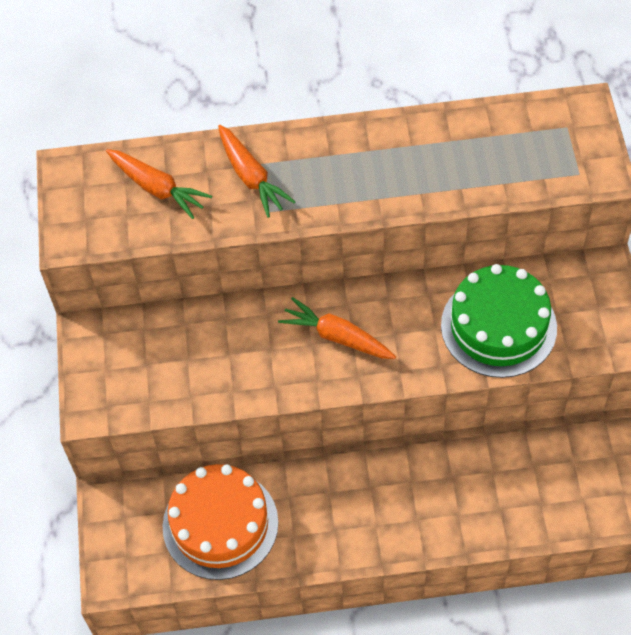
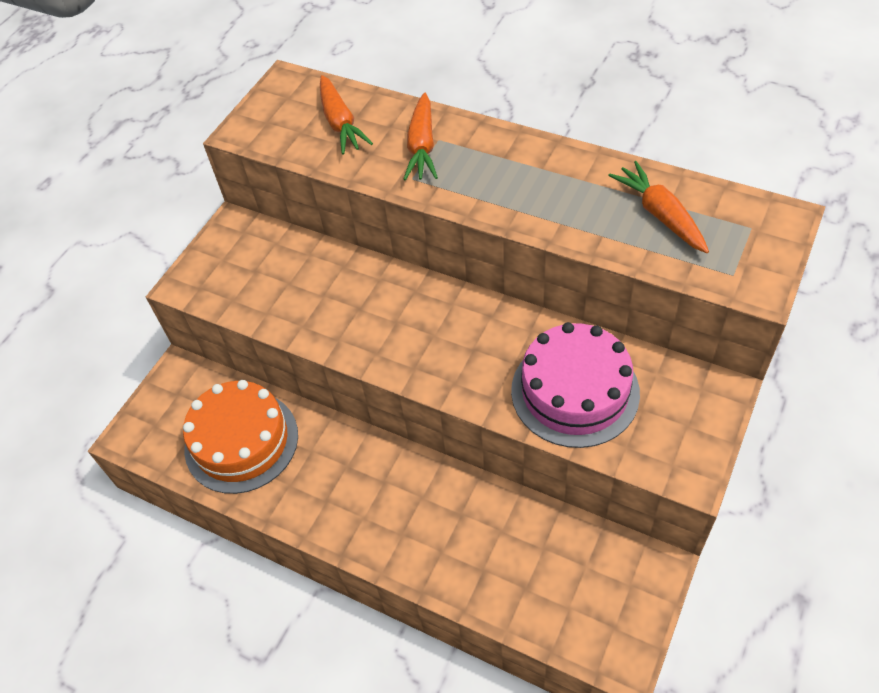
camera: 35 degrees right, 5 degrees down
(337, 337) = (422, 326): orange carrot -> orange carrot (660, 214)
(498, 326) = (575, 391): green cake -> pink cake

